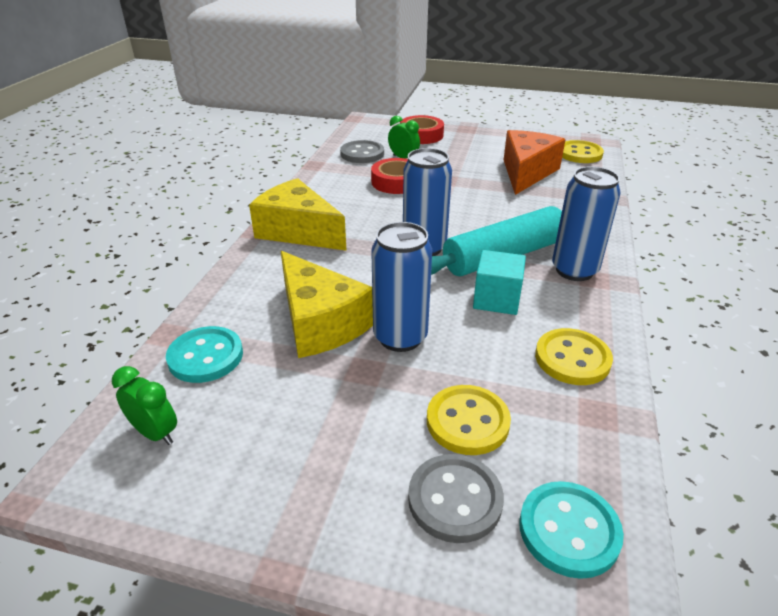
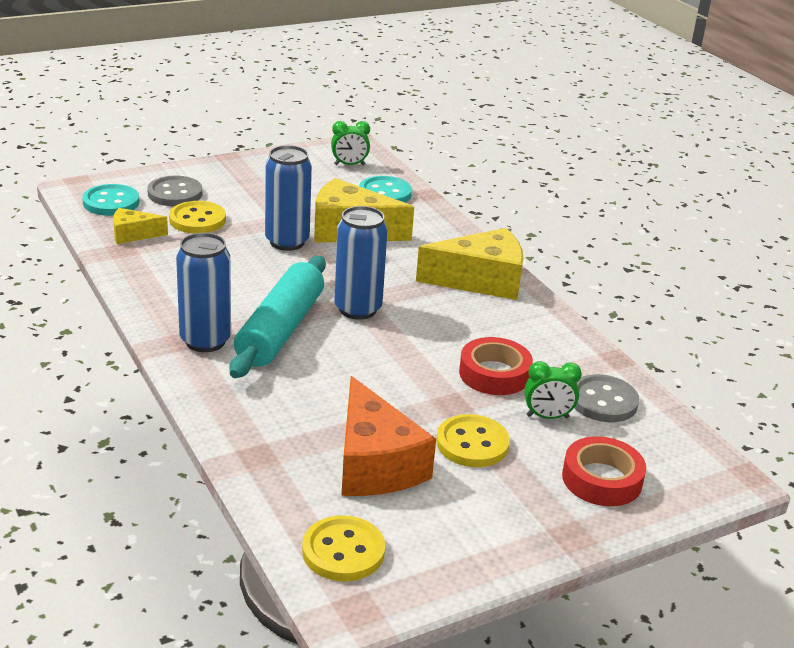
camera: 135 degrees right, 5 degrees down
(496, 299) = (248, 290): turquoise cube -> none
(570, 434) = (133, 234): none -> yellow cheese
(572, 359) = (158, 271): yellow button -> yellow button (472, 443)

